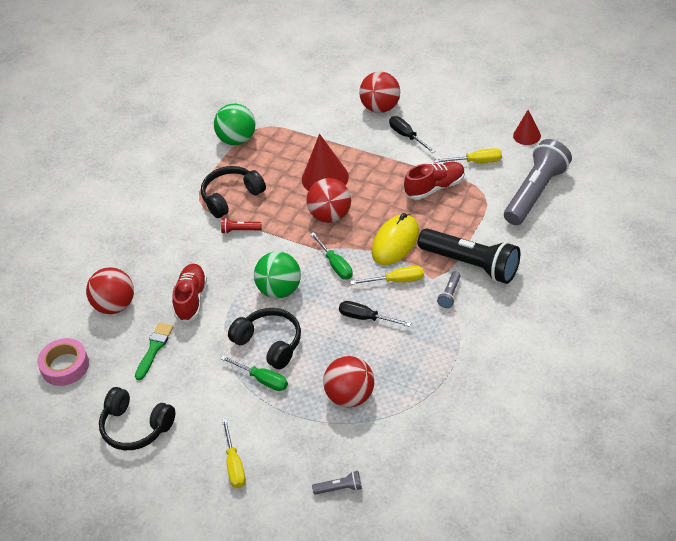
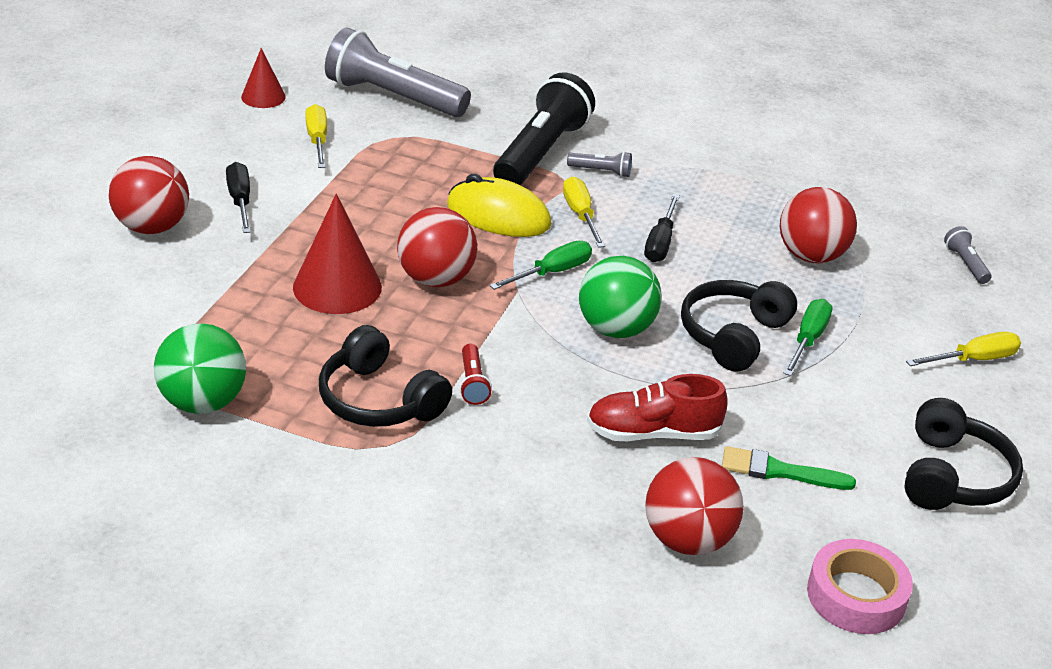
camera: 105 degrees left, 10 degrees down
(407, 136) = (240, 201): black screwdriver -> black screwdriver turned 120 degrees clockwise
(435, 187) = (374, 178): red shoe -> none

